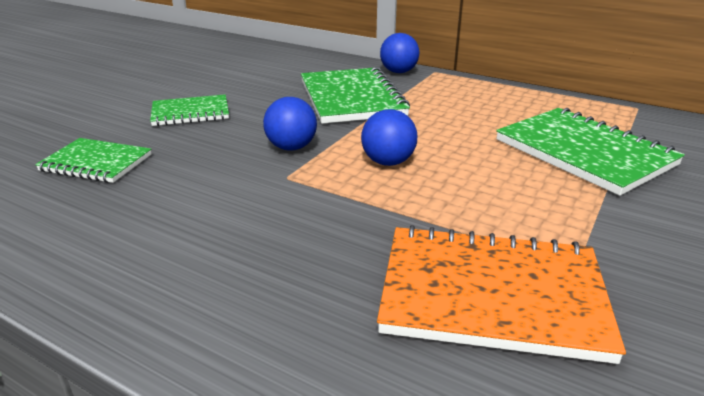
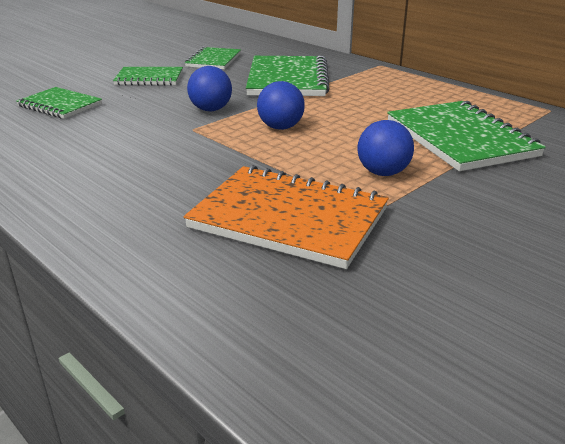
camera: 15 degrees right, 0 degrees up
(252, 82) = (213, 60): none -> green notebook
(398, 72) = (346, 63): blue ball -> blue ball (383, 173)

